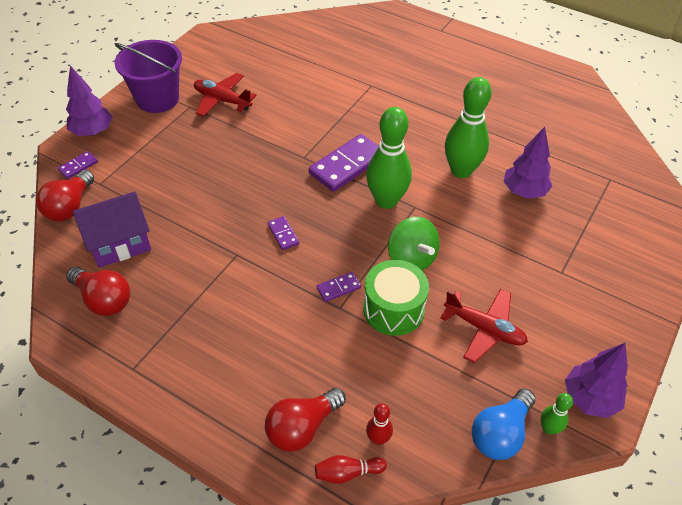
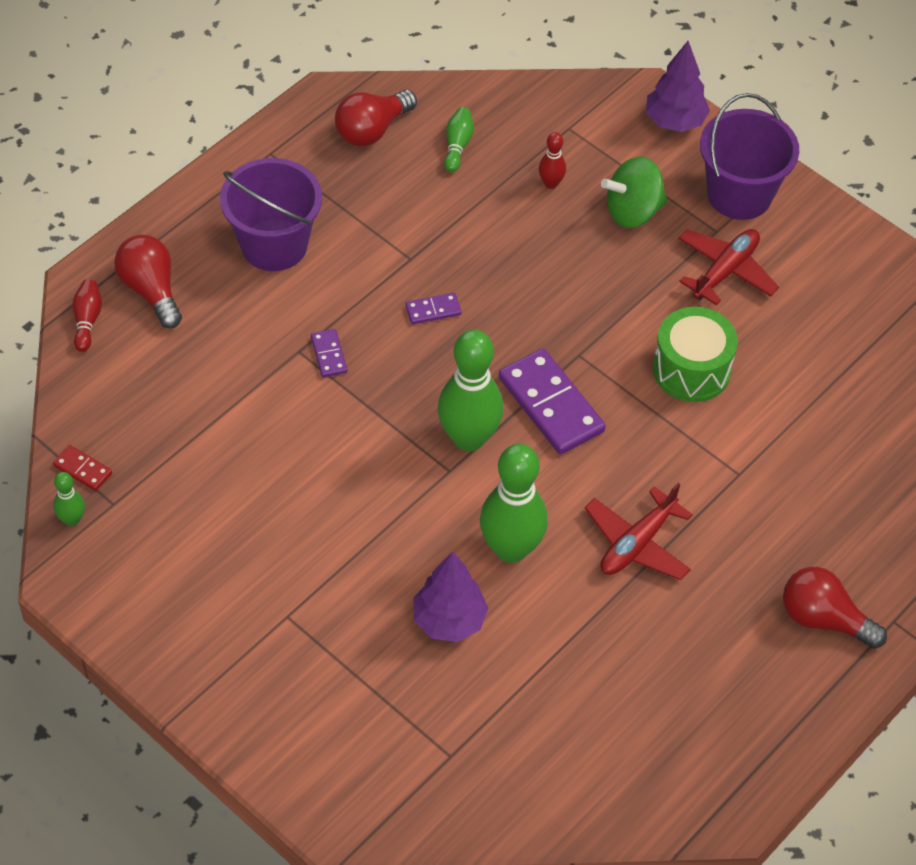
camera: 100 degrees right, 5 degrees up
(70, 207) = (531, 99): red light bulb -> red light bulb (824, 619)
(78, 166) = (606, 107): purple domino -> none
(119, 243) = (457, 145): purple house -> green bowling pin
(236, 344) = (274, 245): none -> purple bucket
(378, 439) = (115, 354): red bowling pin -> red bowling pin (551, 183)
(393, 309) = (280, 406): green drum -> green drum (691, 370)
(411, 259) = (355, 443): green spinning top -> green spinning top (632, 211)
(484, 329) = (223, 495): red plane -> red plane (637, 543)
(500, 433) = (82, 469): blue light bulb -> red domino
(589, 399) = (94, 575): purple tree -> none

